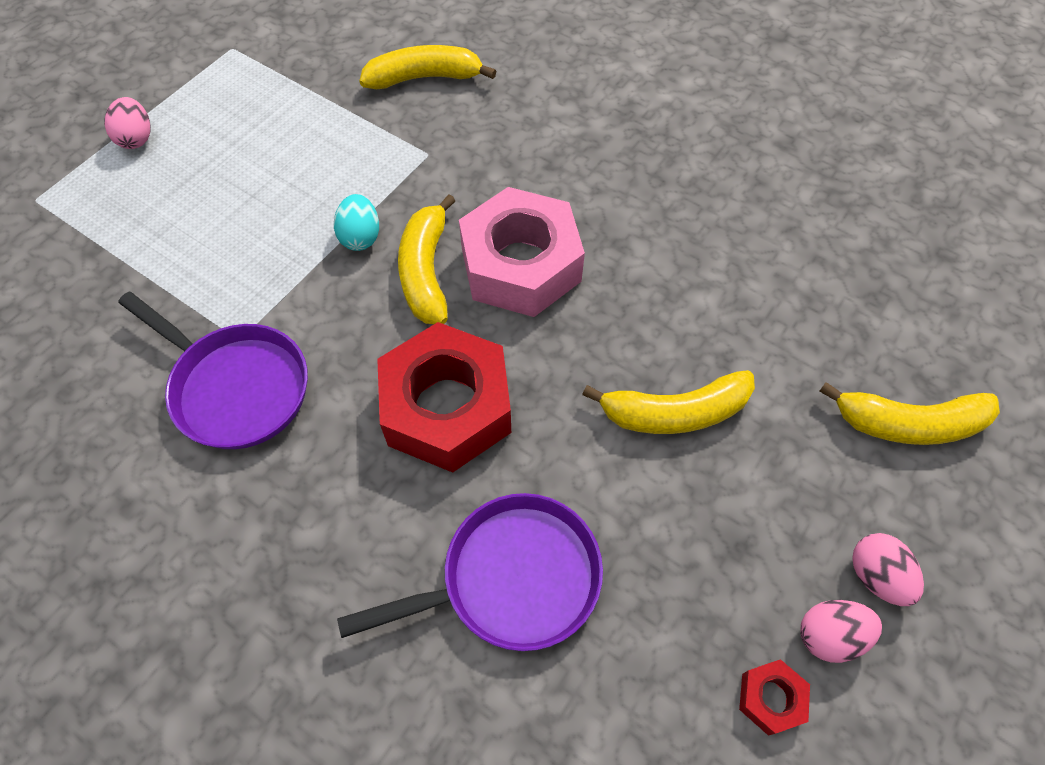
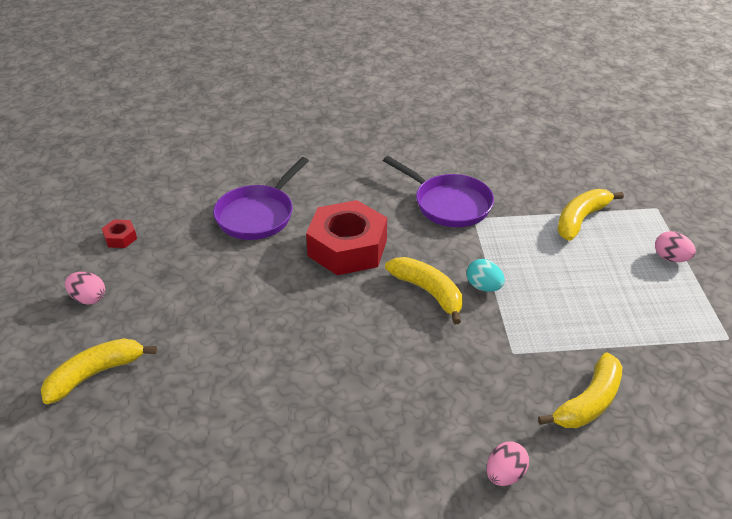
camera: 140 degrees right, 20 degrees down
(235, 387) = (448, 204): purple pan -> purple pan turned 135 degrees counterclockwise
(521, 265) = (382, 326): pink nut -> none
(675, 412) = (233, 307): yellow banana -> yellow banana (581, 219)
(829, 635) = (103, 268): pink egg -> pink egg (505, 475)

